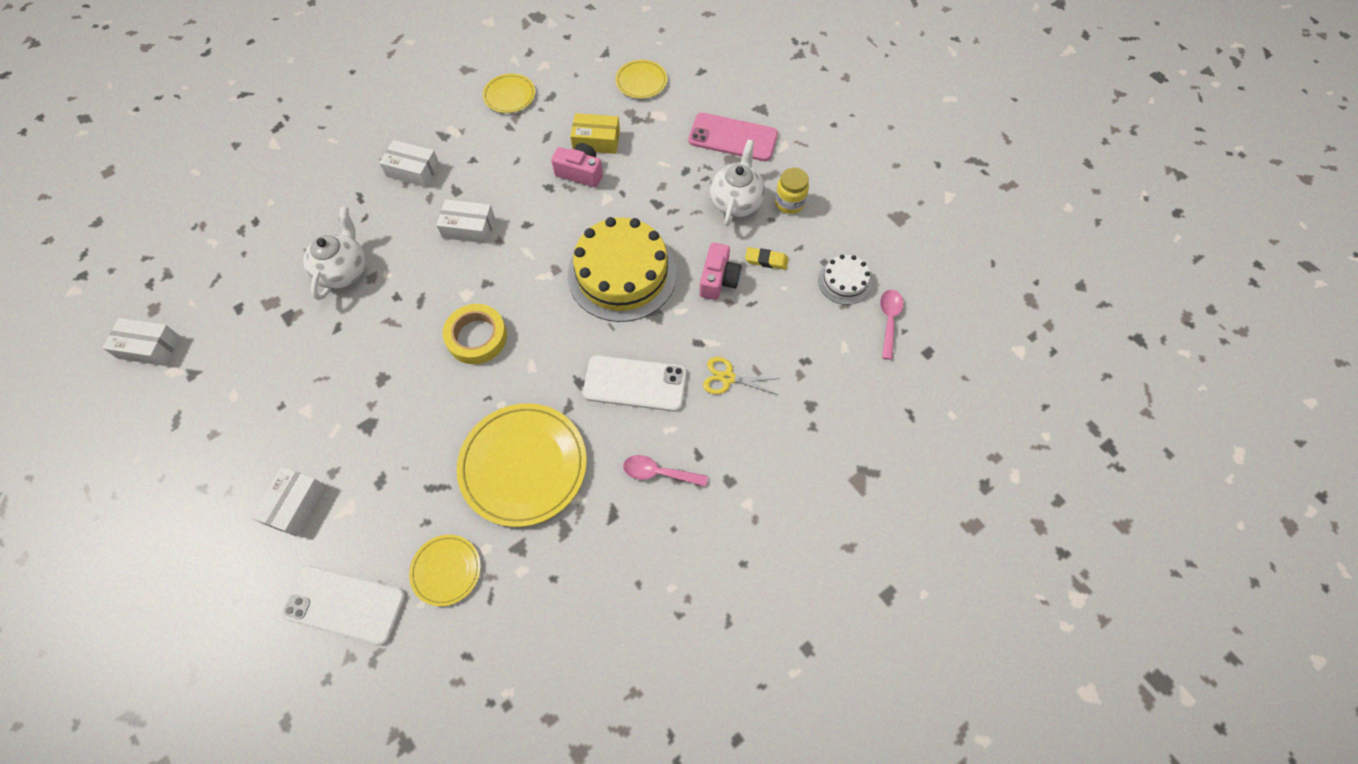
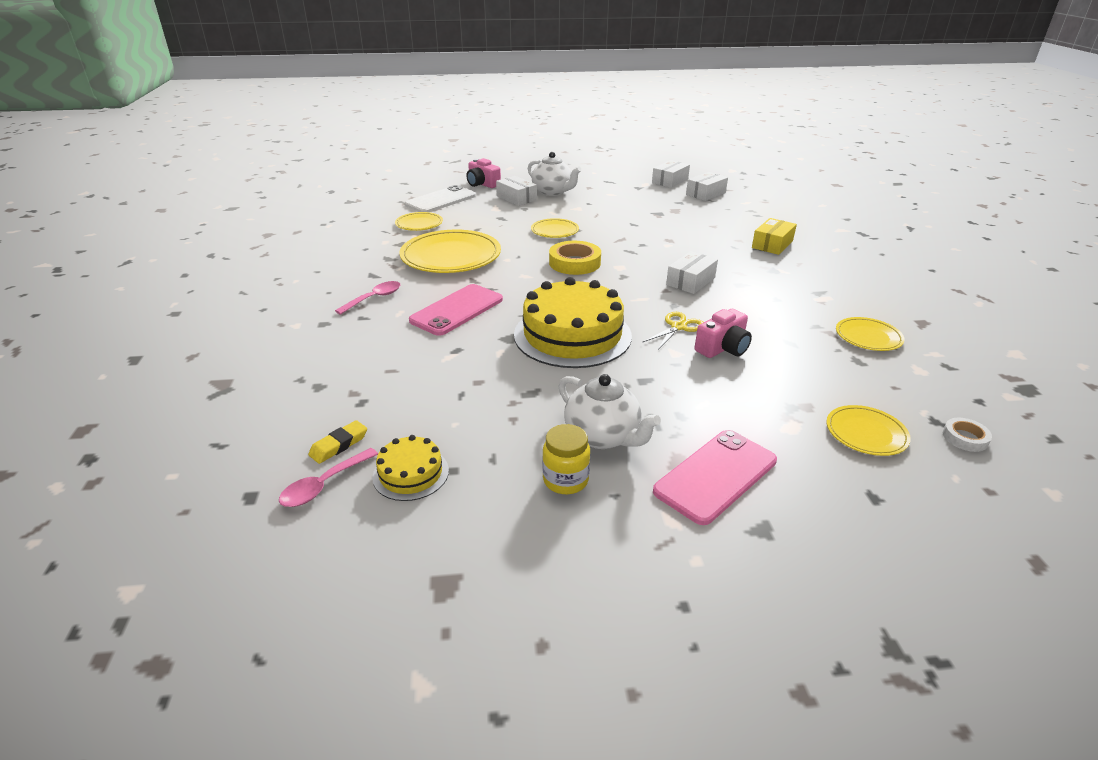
camera: 120 degrees right, 30 degrees down
(343, 270) = (684, 233): white teapot -> white teapot (553, 192)
(396, 398) = (554, 231): none -> yellow plate
(413, 170) = (778, 272): white box -> white box (705, 193)
(596, 140) = (768, 370): yellow box -> yellow box (772, 244)
(615, 40) = (965, 438): none -> white tape
(635, 383) = (457, 310): white phone -> pink phone
(718, 280) = (510, 385): pink camera -> pink camera (482, 184)
(727, 378) = (404, 353): yellow scissors -> yellow scissors (678, 327)
(766, 260) = (501, 425): yellow eraser -> yellow eraser (339, 445)
(844, 281) = (411, 473): white cake -> yellow cake
(889, 320) = (324, 485): pink spoon -> pink spoon turned 90 degrees clockwise

